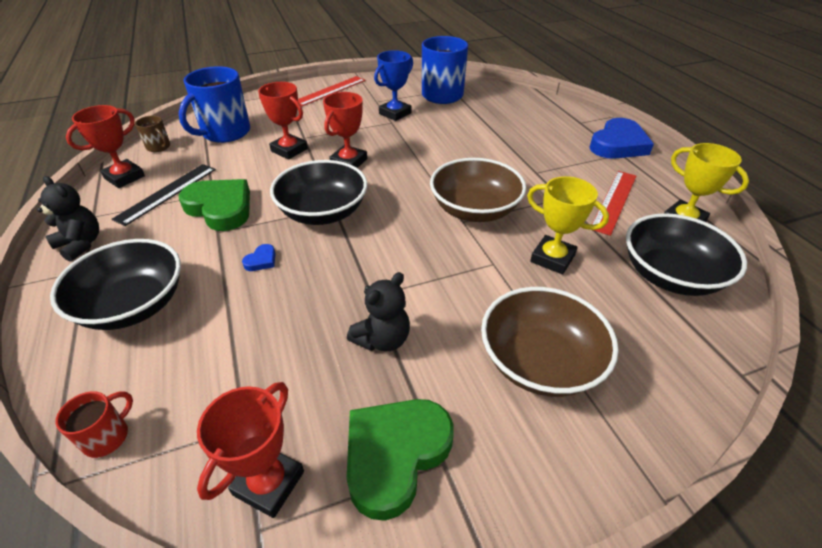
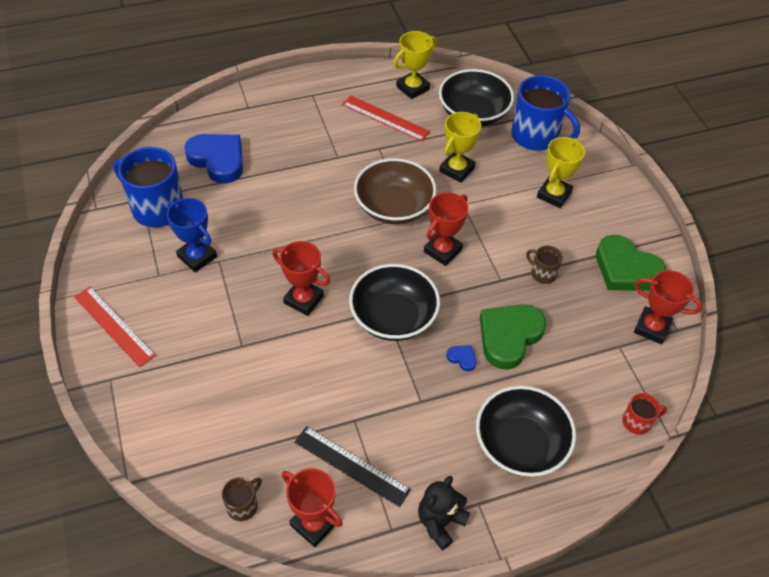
camera: 90 degrees left, 10 degrees up
(107, 436) = (637, 422): red mug -> red mug turned 135 degrees clockwise
(220, 208) = (382, 406): green heart -> green heart (509, 337)
(225, 133) = (216, 434): blue mug -> blue mug (536, 136)
(289, 150) = (271, 357): red trophy -> red trophy (442, 250)
(382, 339) = (542, 274): black teddy bear -> brown mug
(540, 362) = (554, 194): brown bowl -> yellow trophy
(618, 144) = (296, 92): blue heart -> blue heart (218, 160)

